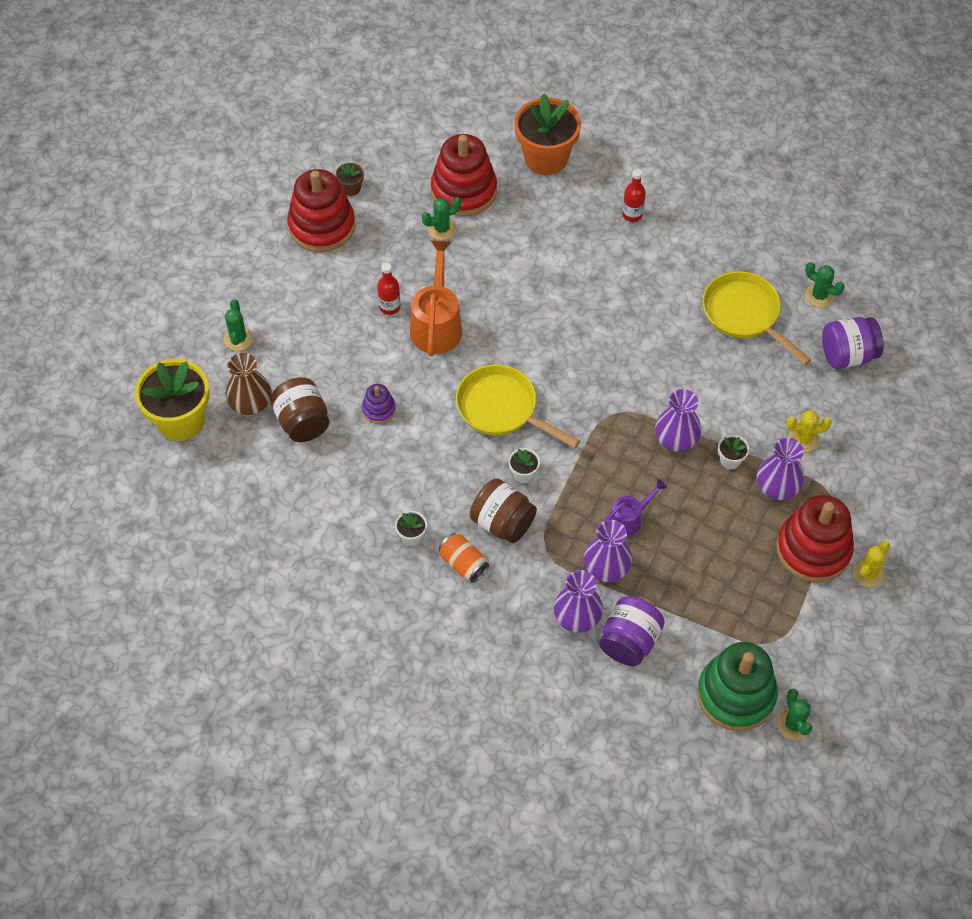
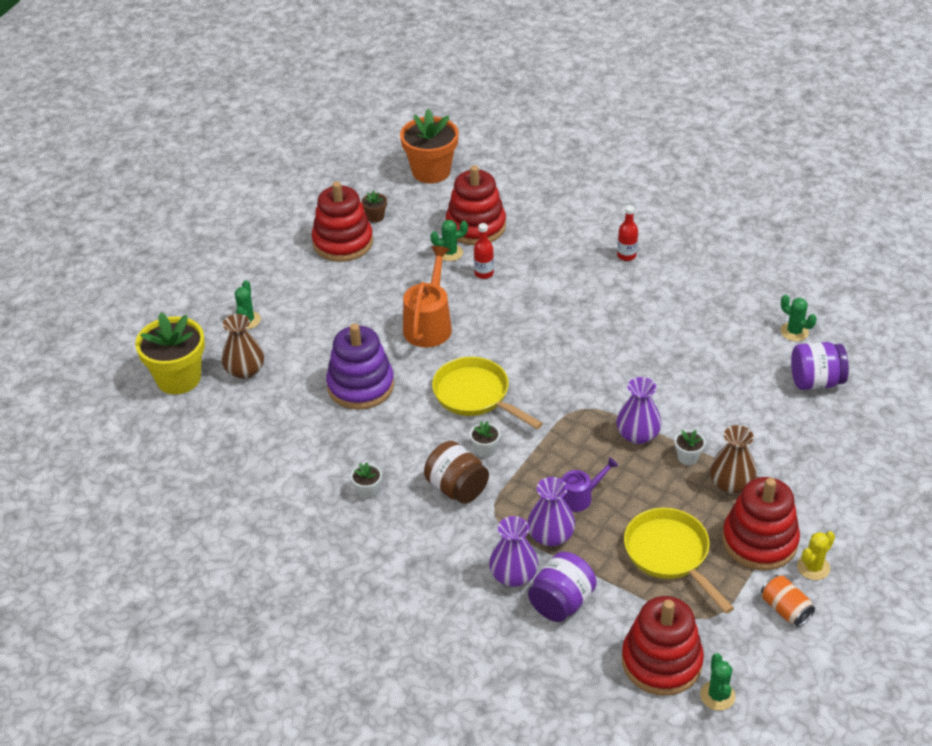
camera: 10 degrees right, 15 degrees down
(302, 422) = (288, 389): brown jar -> none
(379, 409) = (360, 386): purple stacking toy -> purple stacking toy, size x2.12
(389, 307) = (389, 307): red bottle -> red bottle (484, 273)
(463, 564) = (412, 519): orange can -> orange can (785, 609)
(546, 158) = (555, 208): orange flower pot -> orange flower pot (431, 171)
(736, 695) = (661, 662): green stacking toy -> red stacking toy
(744, 315) = (720, 341): yellow pan -> yellow pan (670, 554)
(777, 487) = (731, 484): purple vase -> brown vase
(803, 439) = (762, 446): yellow cactus -> none

